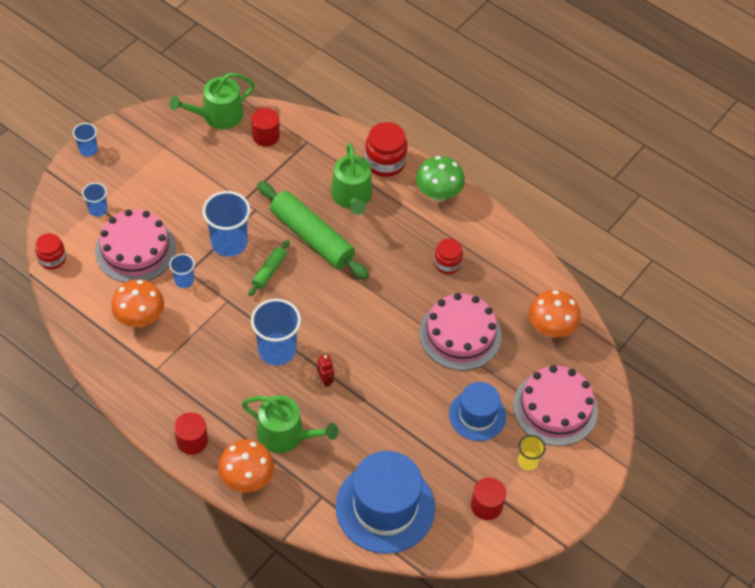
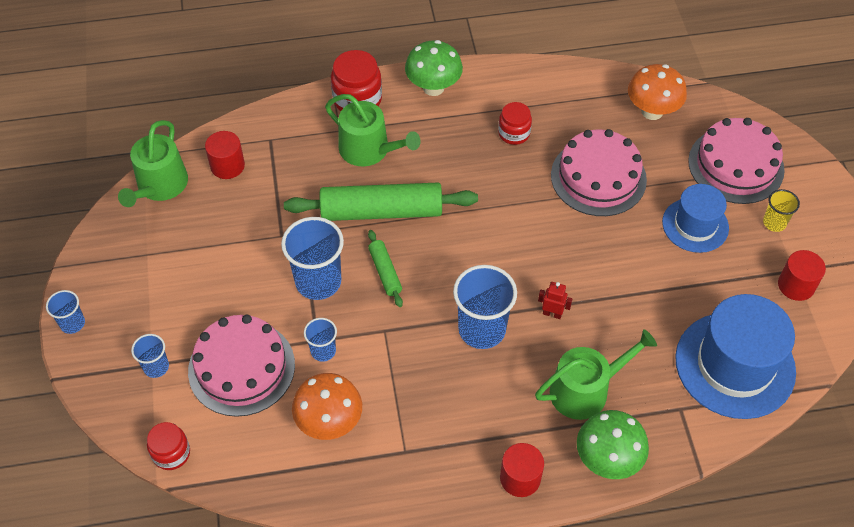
camera: 45 degrees left, 0 degrees up
(247, 479) = (607, 460): orange mushroom -> green mushroom

